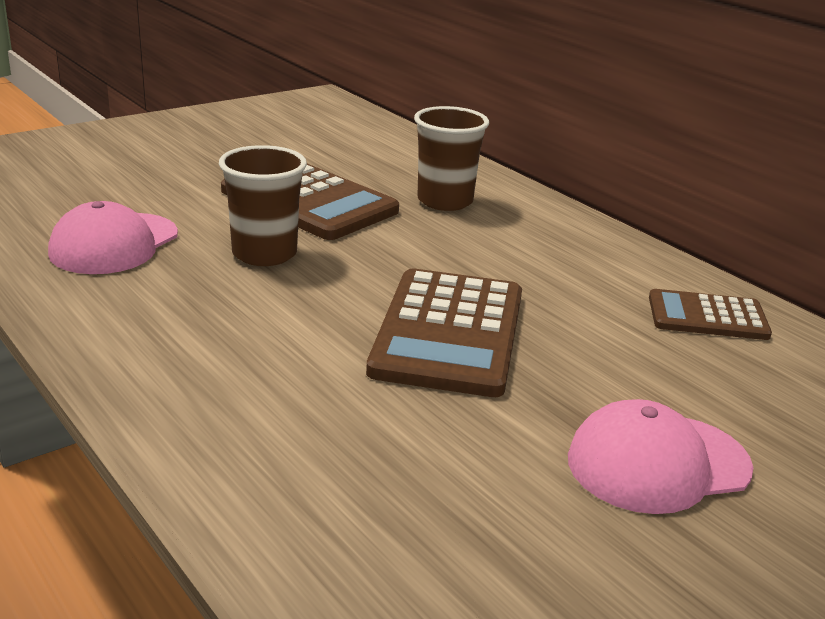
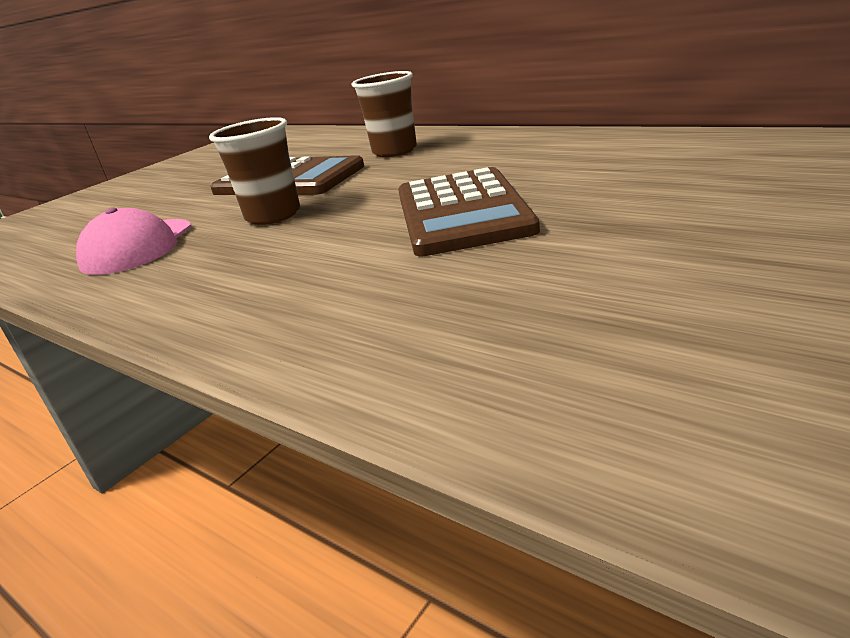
camera: 10 degrees left, 0 degrees up
(658, 463) = (705, 230): pink cap -> none
(707, 316) = (645, 148): brown calculator -> none

